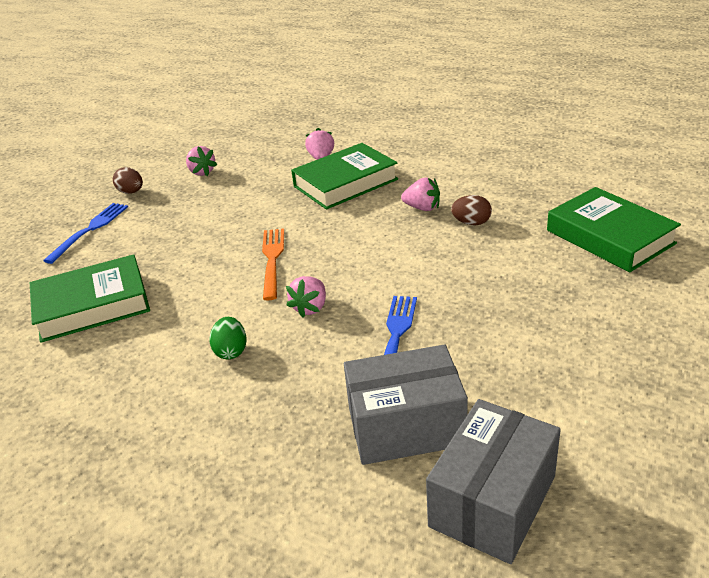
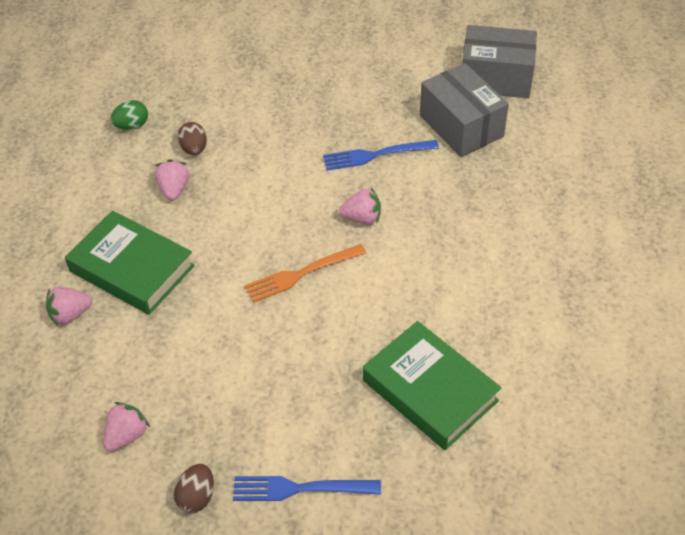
camera: 115 degrees left, 15 degrees up
(231, 351) = (438, 248): green egg -> green egg (132, 126)
(610, 237) = (195, 65): green book -> none

